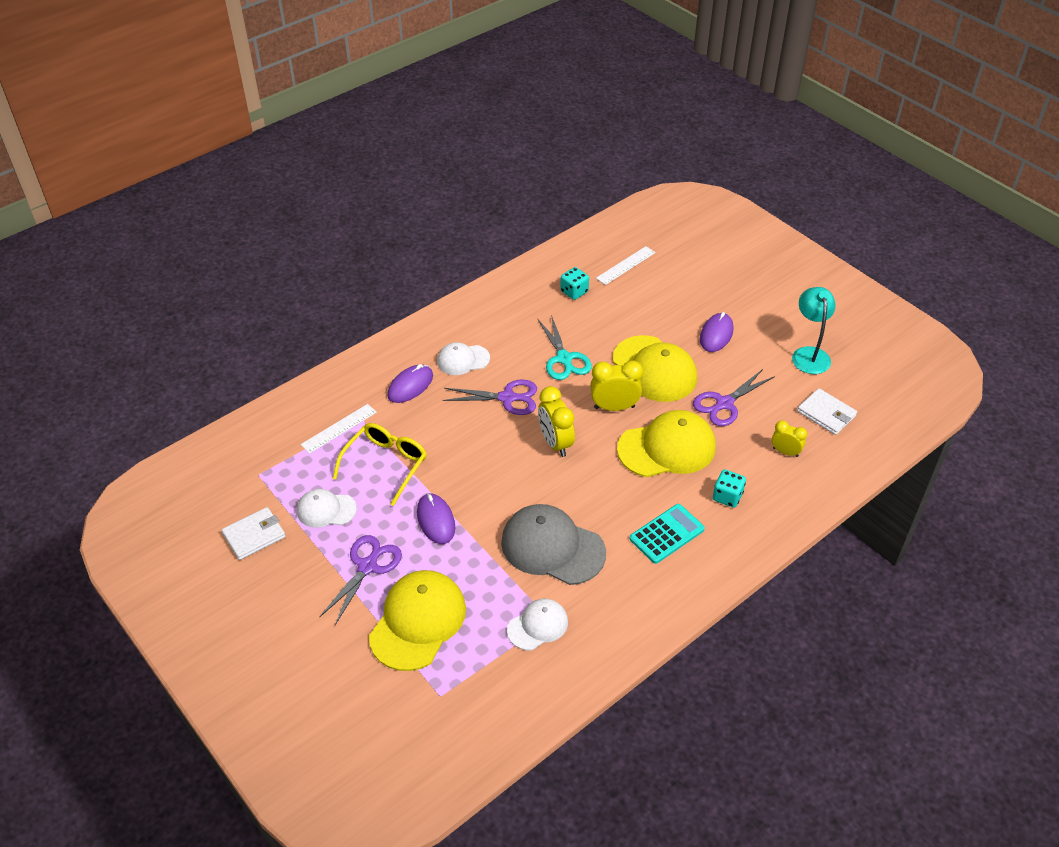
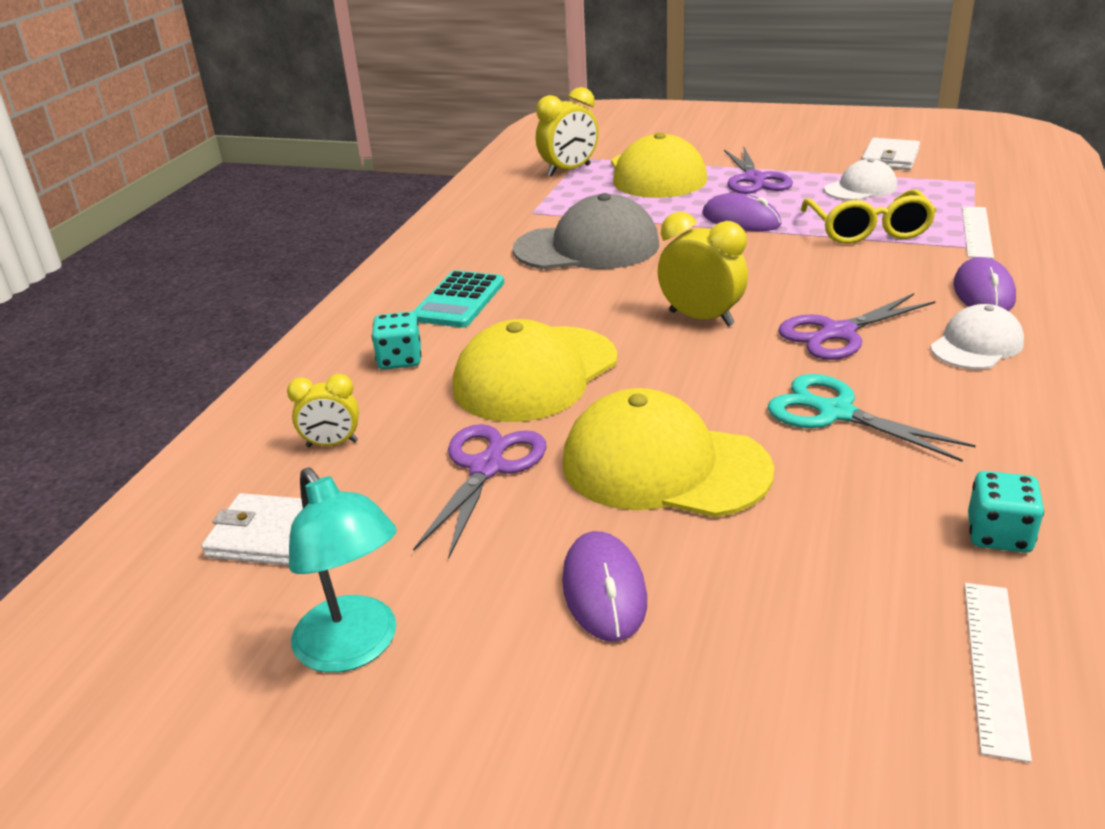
camera: 150 degrees right, 15 degrees down
(538, 626) = (540, 206): white cap -> none
(614, 407) = (669, 387): yellow clock -> yellow clock (569, 171)

